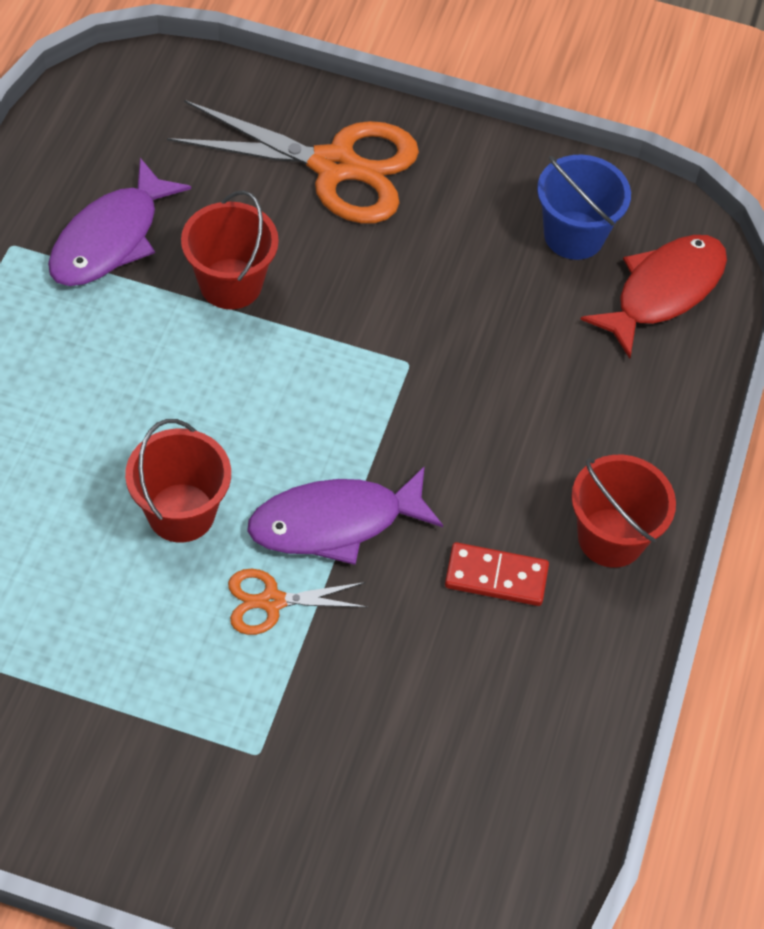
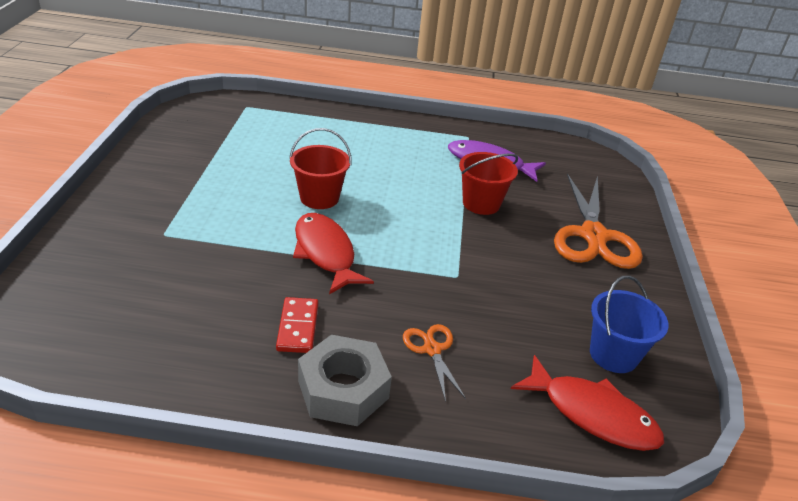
camera: 80 degrees right, 20 degrees down
(272, 602) = (265, 233): orange scissors -> orange scissors (432, 349)
(335, 523) = (325, 253): purple fish -> red fish
(611, 538) = (343, 389): red bucket -> grey nut

